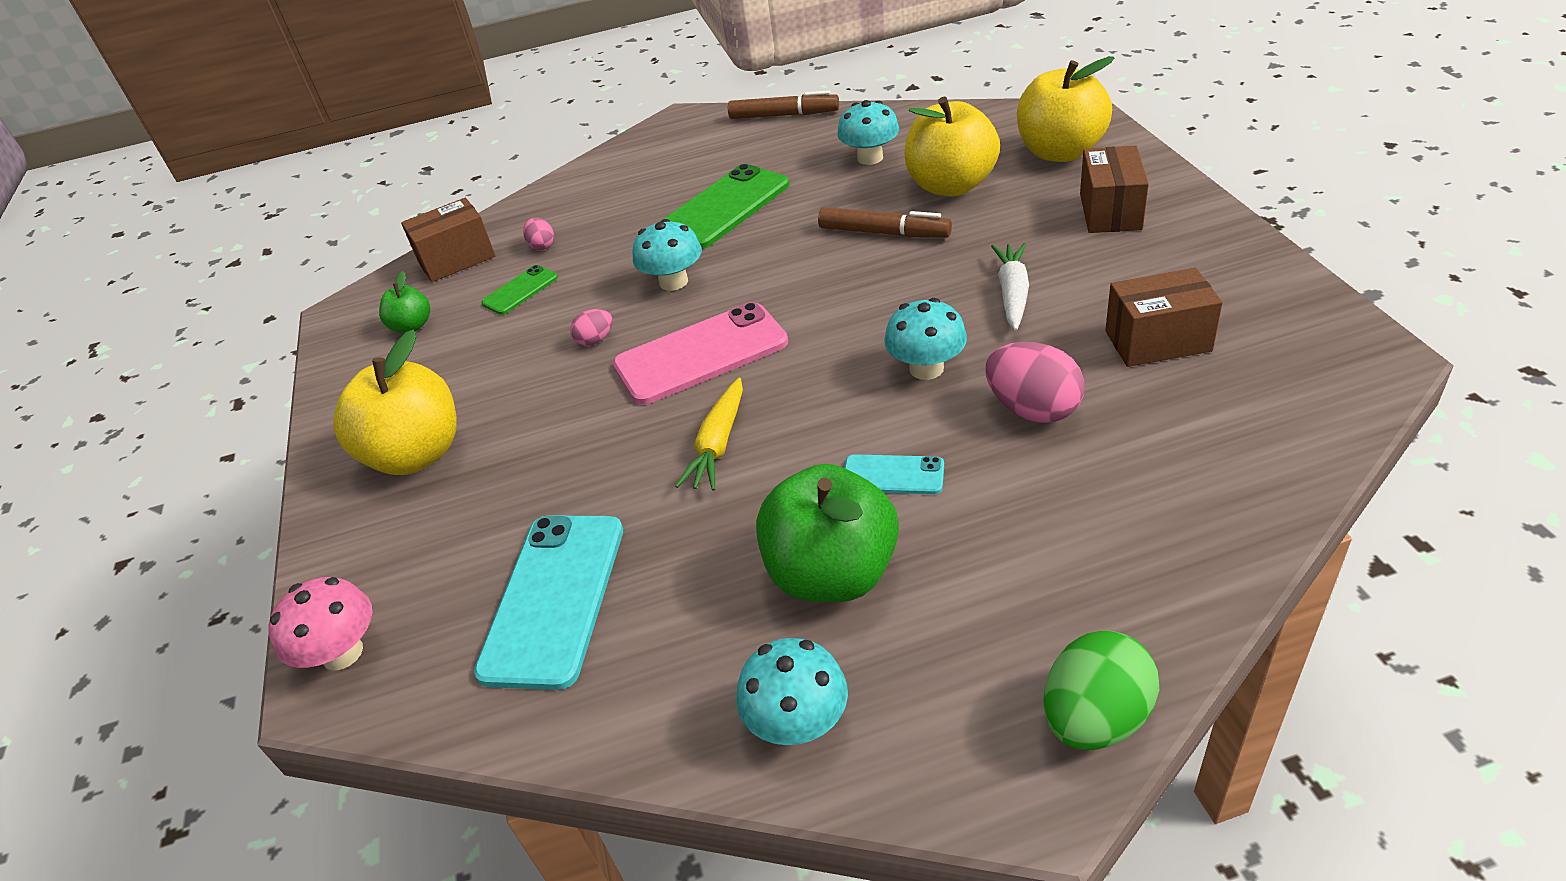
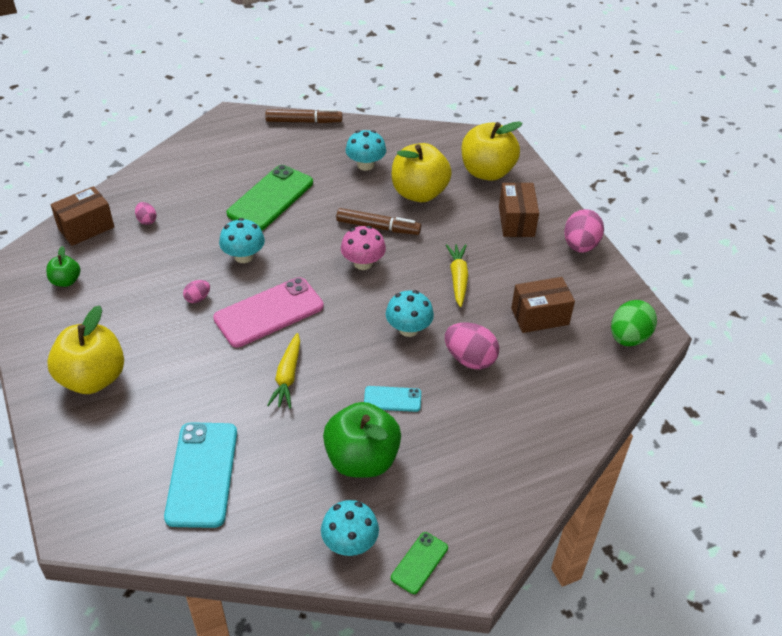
camera: 15 degrees left, 5 degrees up
(342, 653) = (78, 508): pink mushroom -> pink mushroom (363, 263)
(520, 290) = (138, 256): green phone -> green phone (419, 563)
(1012, 293) = (458, 278): white carrot -> yellow carrot
(1095, 718) = (500, 537): green egg -> green egg (628, 337)
(1223, 237) = (580, 245): none -> pink egg

